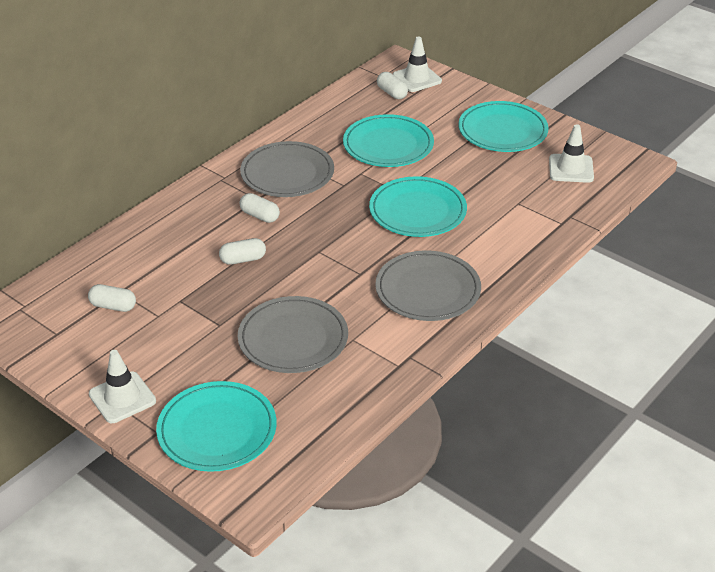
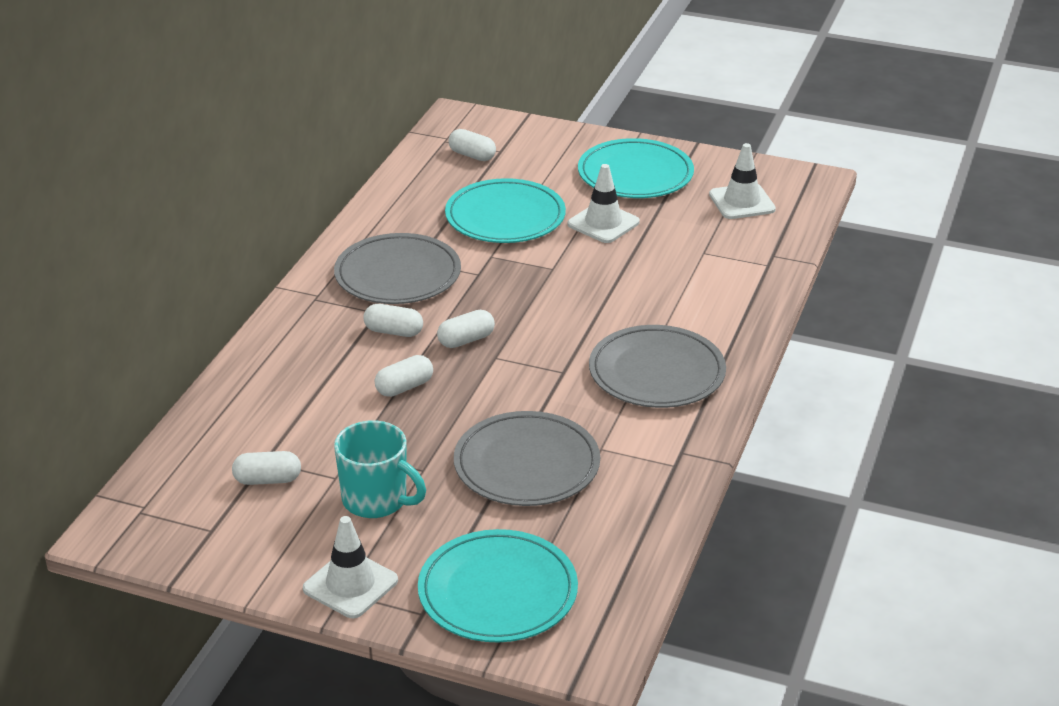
camera: 20 degrees left, 5 degrees down
(175, 340) = (376, 500): none -> turquoise mug
(306, 233) = (466, 340): none -> white capsule
(417, 78) = (493, 133): white traffic cone -> white traffic cone (603, 223)
(417, 211) = (589, 285): turquoise plate -> none

